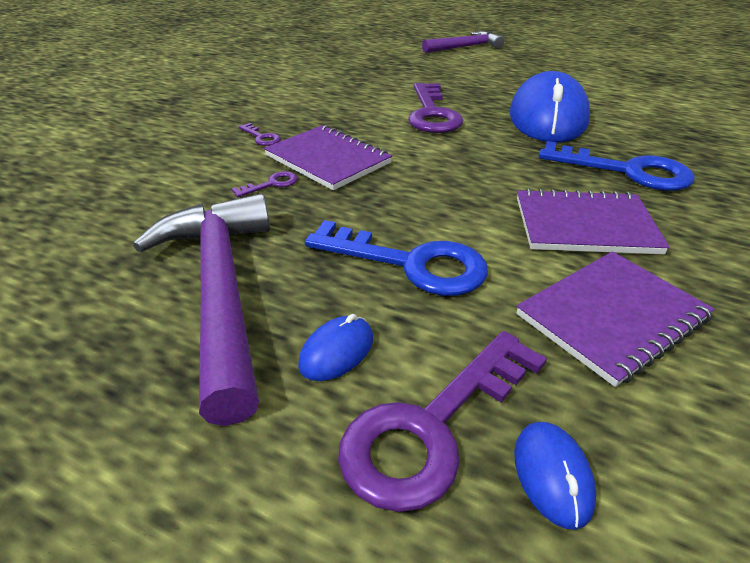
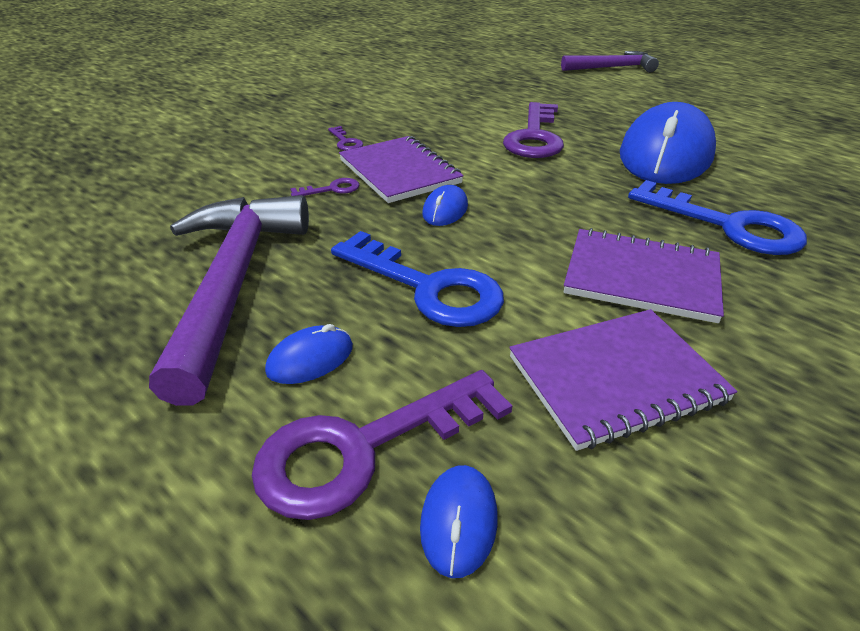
camera: 15 degrees right, 0 degrees up
(388, 189) = (445, 210): none -> blue mouse

